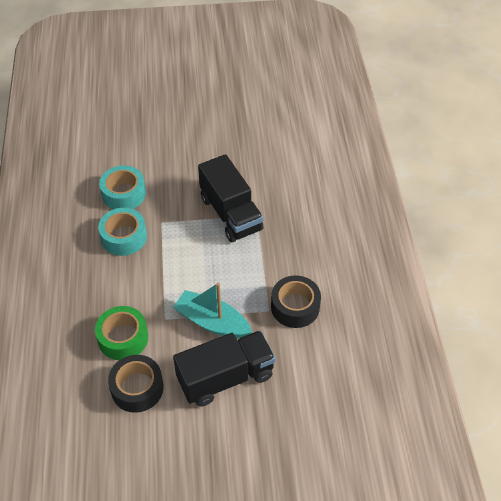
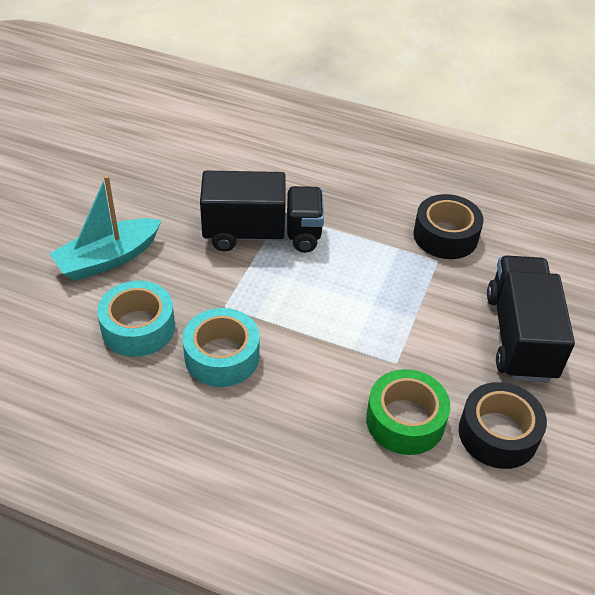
camera: 65 degrees left, 5 degrees down
(212, 322) = (427, 317): turquoise boat -> turquoise boat (108, 259)

